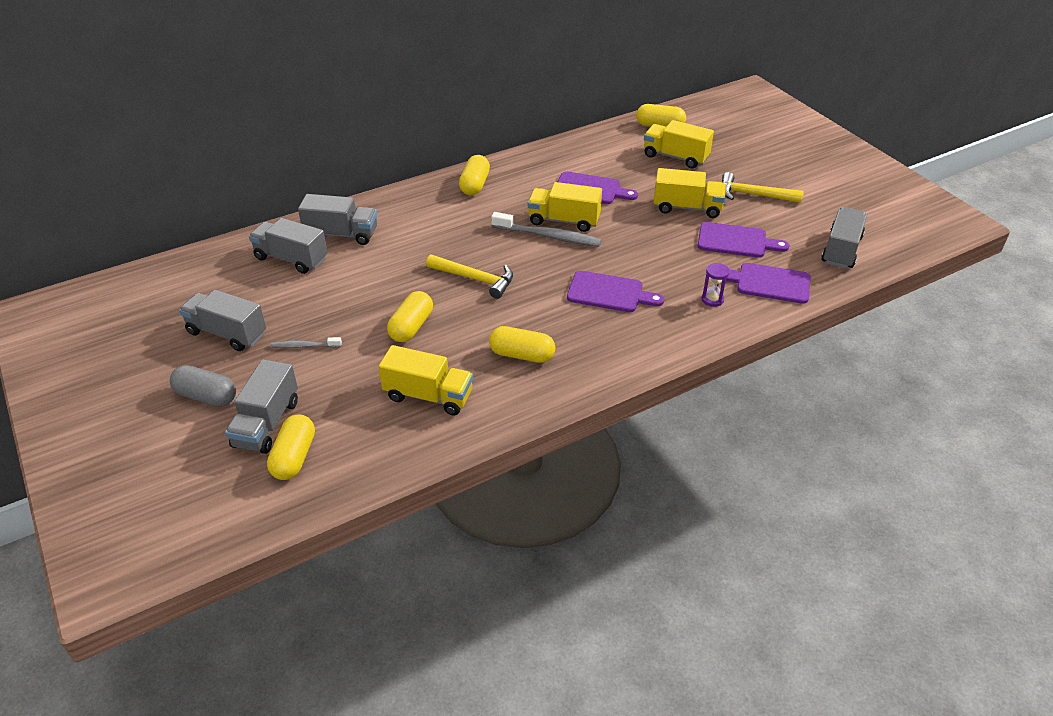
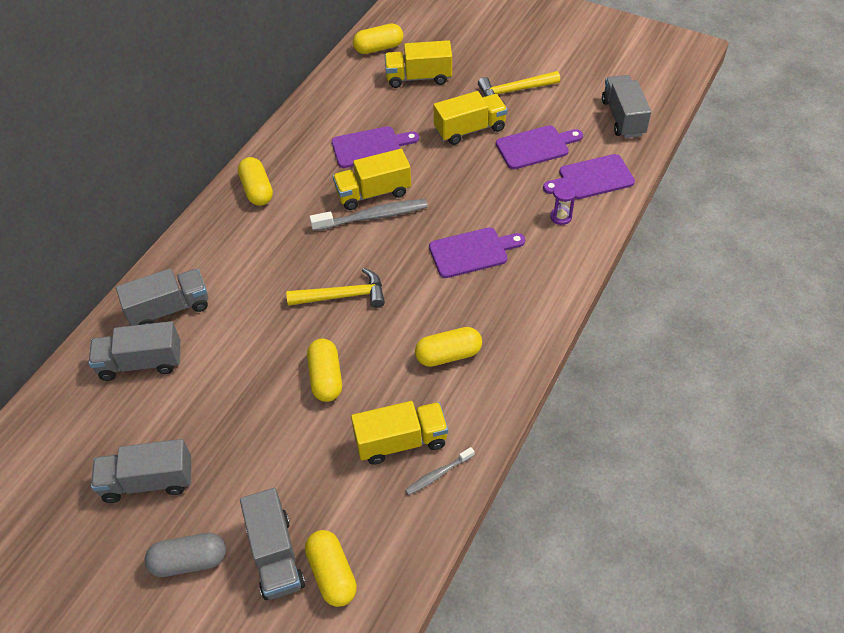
camera: 30 degrees left, 10 degrees up
(304, 346) = (240, 453): grey toothbrush -> grey toothbrush (438, 474)

